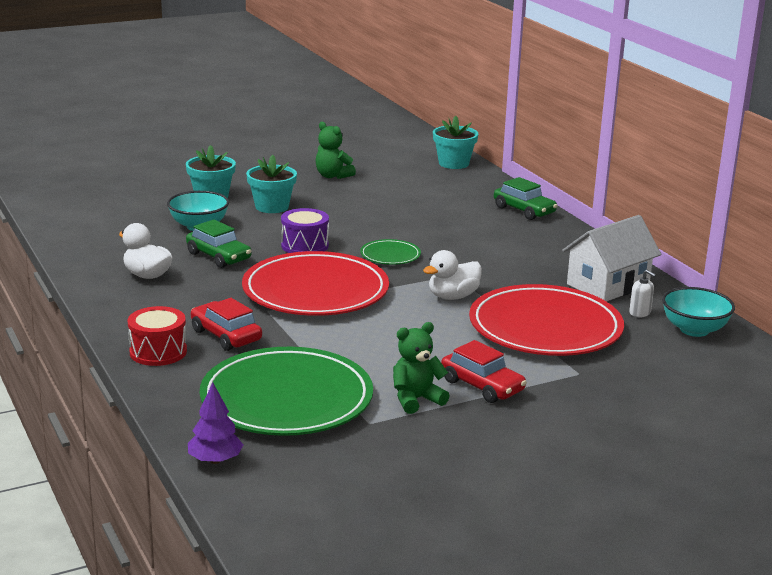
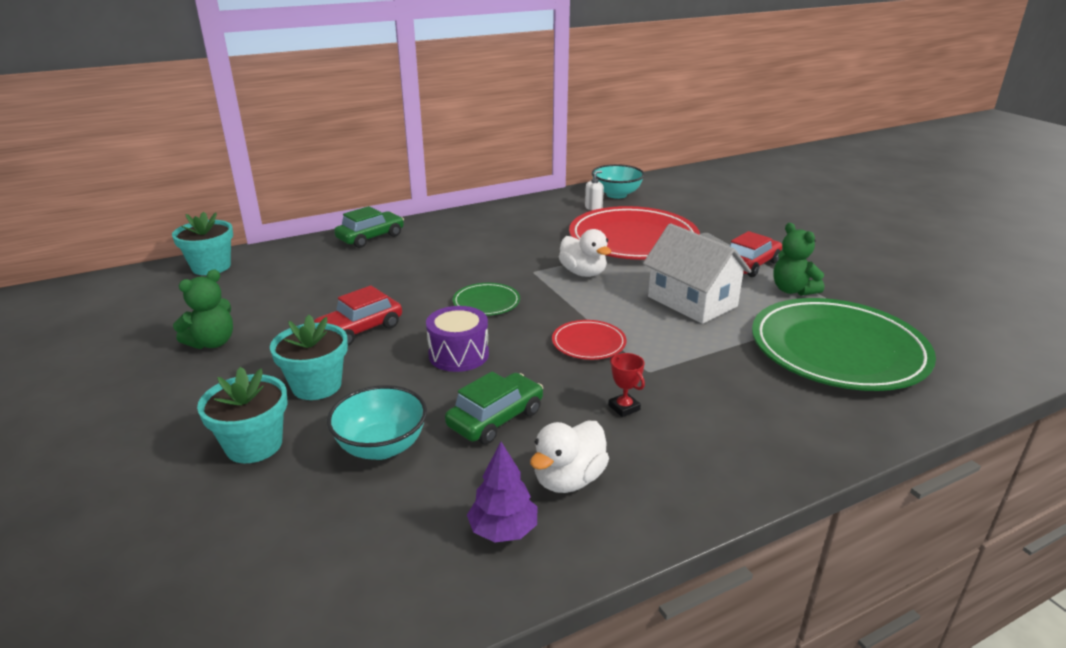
camera: 90 degrees left, 5 degrees up
(158, 352) = (792, 441): red drum -> none
(215, 460) = (980, 382): purple tree -> purple tree (503, 530)
(219, 297) = (624, 408): none -> red trophy
(226, 335) = (725, 395): red car -> red car (360, 329)
(315, 291) = (588, 343): red plate -> red plate, size x0.44
(608, 285) = (544, 214): white house -> white house (692, 301)

